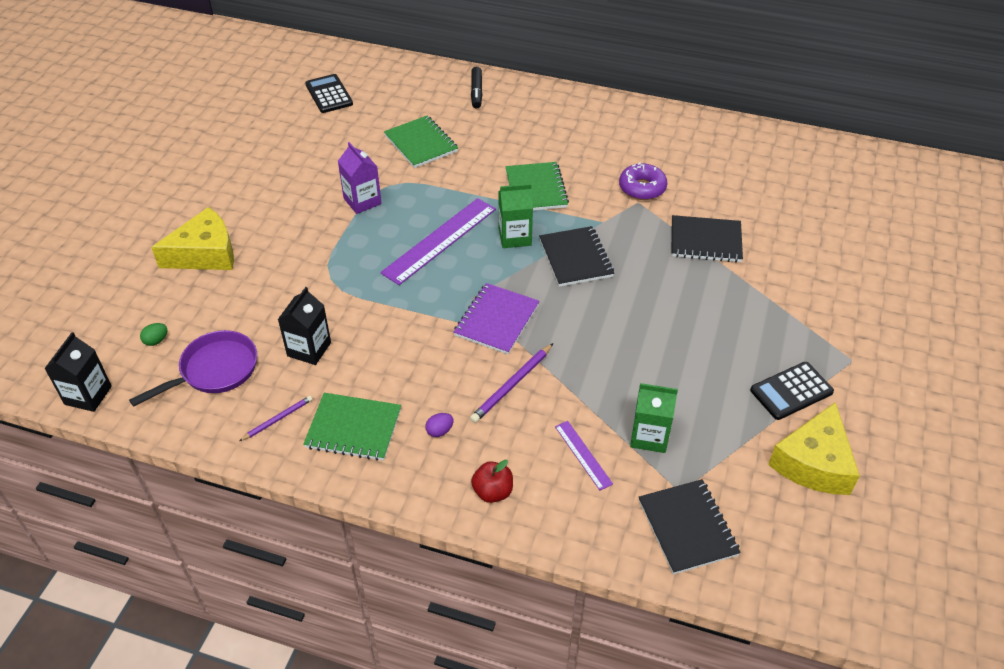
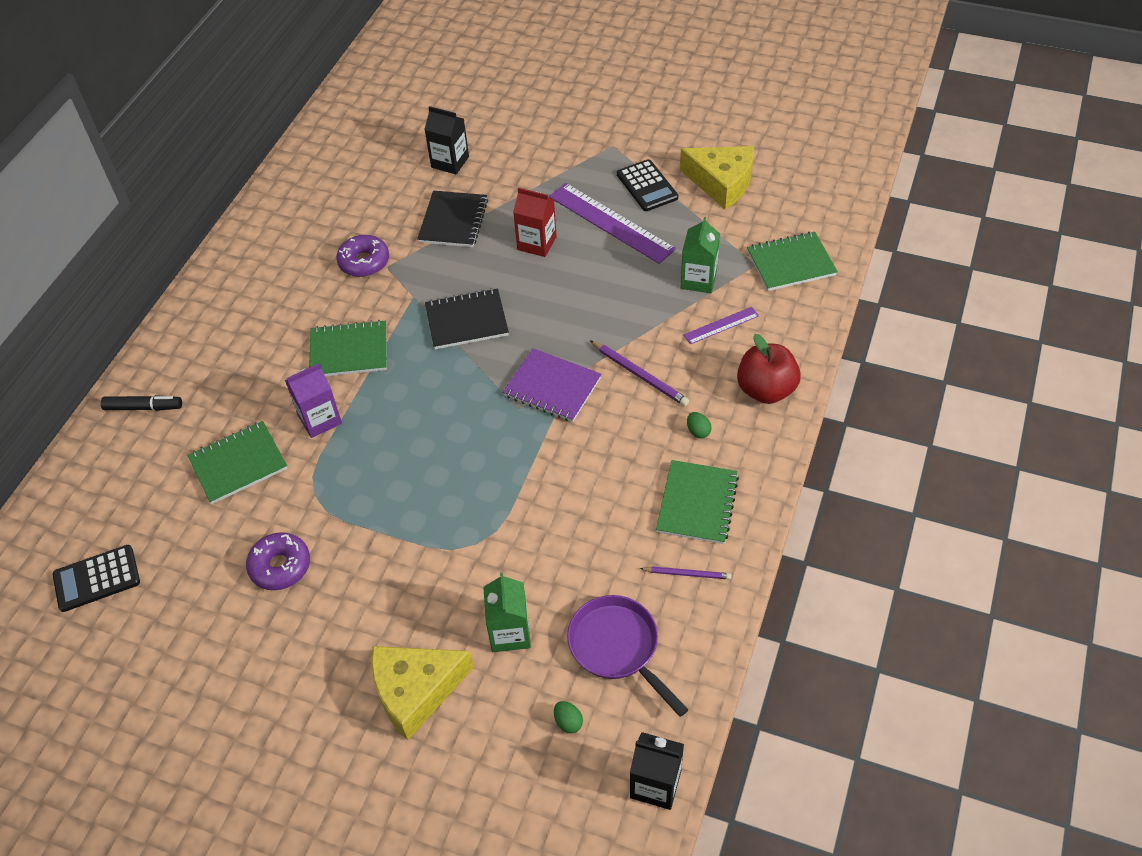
camera: 85 degrees left, 5 degrees up
(205, 253) = (415, 691): yellow cheese -> yellow cheese turned 90 degrees counterclockwise
(278, 419) = (687, 574): purple pencil -> purple pencil turned 135 degrees clockwise
(309, 349) = (587, 554): black carton -> black carton (450, 162)
(325, 175) = (280, 566): none -> purple donut
(362, 201) = (340, 521): purple carton -> purple carton (320, 419)
(439, 431) = (698, 431): purple egg -> green egg
(440, 240) = (423, 439): purple ruler -> purple ruler (611, 222)
(493, 492) = (766, 390): red apple -> red apple, size x1.60
(515, 237) = (427, 371): green carton -> green carton (510, 633)
(685, 302) = (537, 243): none -> red carton
(687, 527) = (791, 263): black notebook -> green notebook

